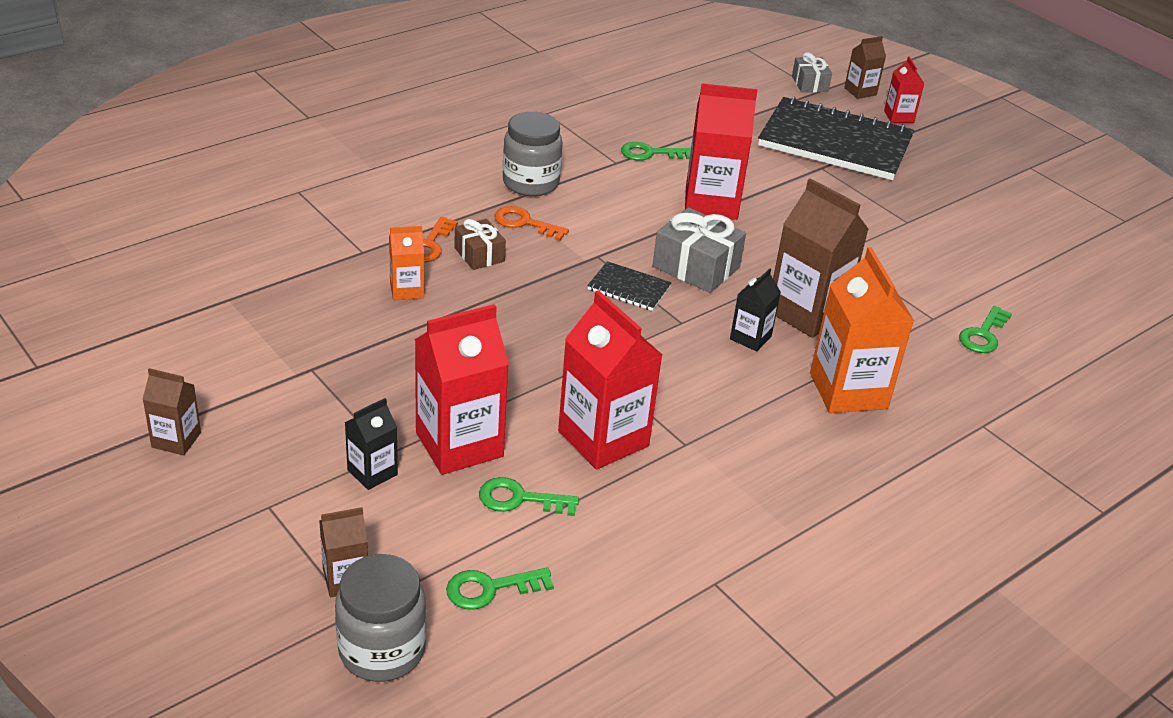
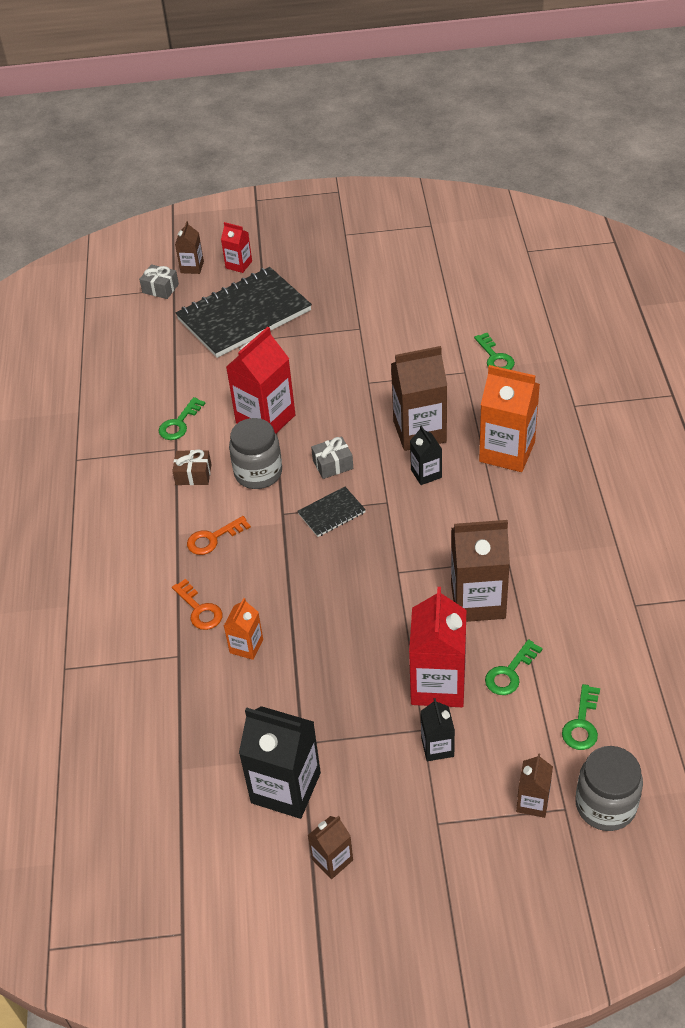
camera: 50 degrees left, 10 degrees up
(247, 376) = (286, 788): none -> black carton
(479, 255) = (233, 583): brown gift -> brown gift (193, 474)
(531, 183) = (164, 512): grey jar -> grey jar (258, 473)
(603, 438) = (478, 601): red carton -> brown carton
(696, 267) = (333, 464): grey gift -> grey gift, size x0.61

